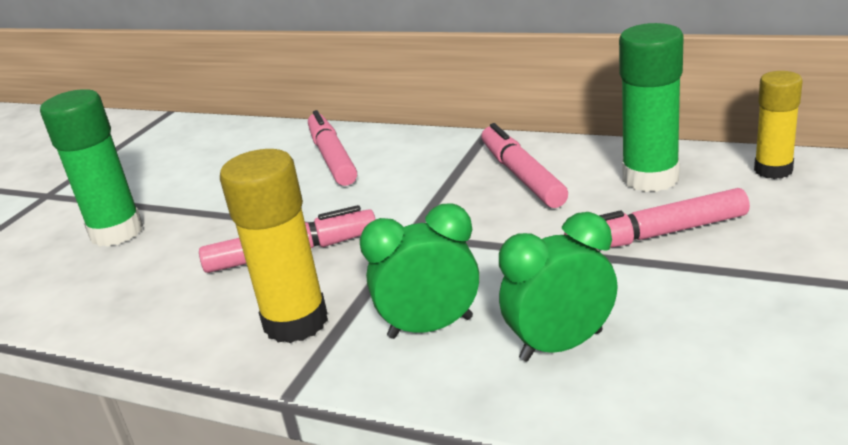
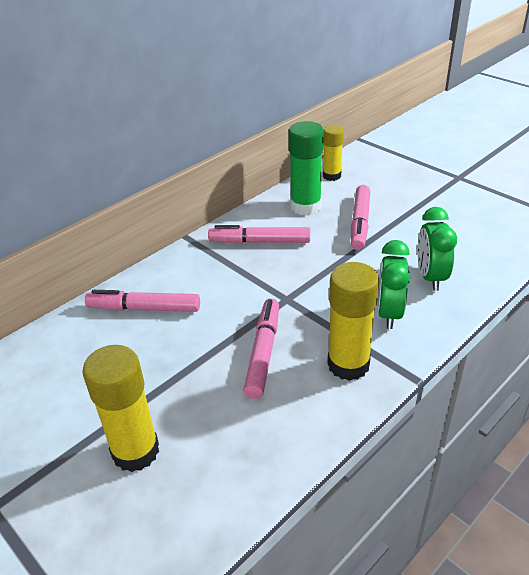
camera: 70 degrees left, 10 degrees up
(116, 232) = (135, 451): green glue stick -> yellow glue stick

